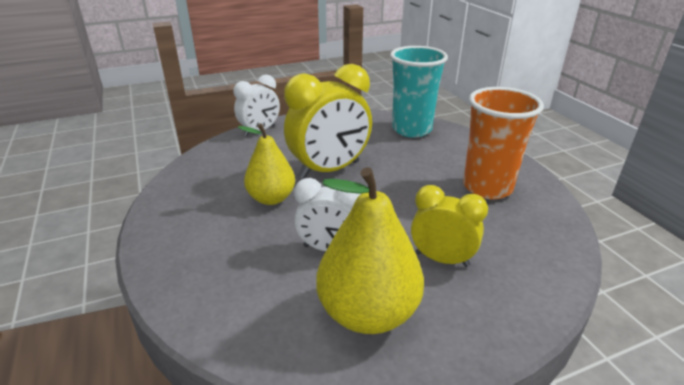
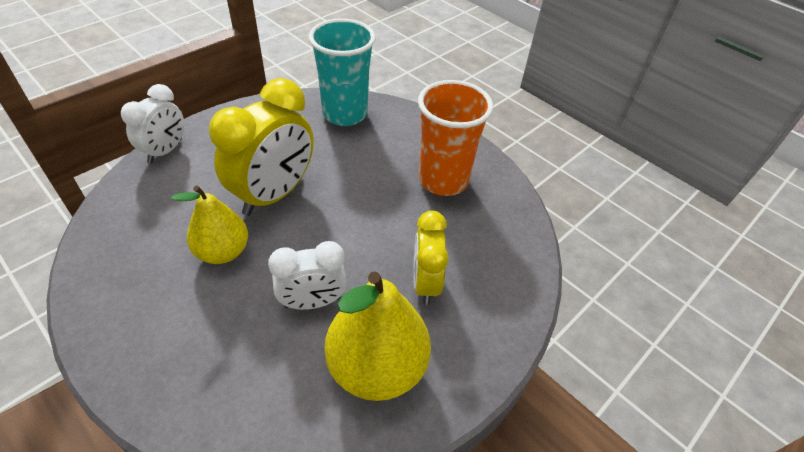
camera: 25 degrees left, 15 degrees up
(442, 259) = (425, 283): yellow clock -> yellow clock turned 90 degrees counterclockwise

